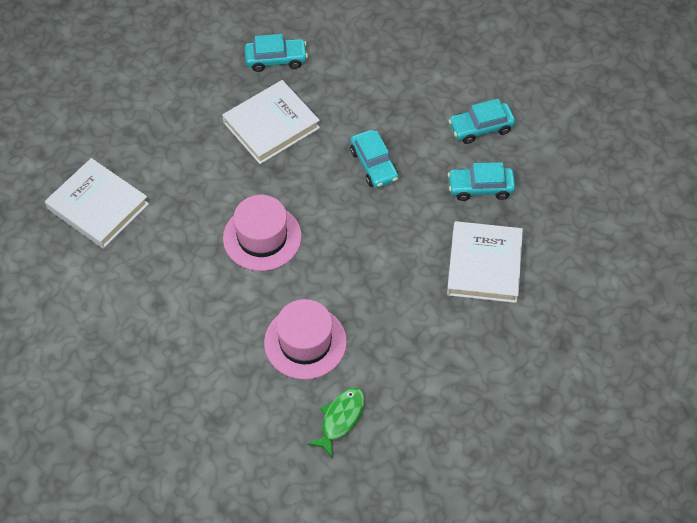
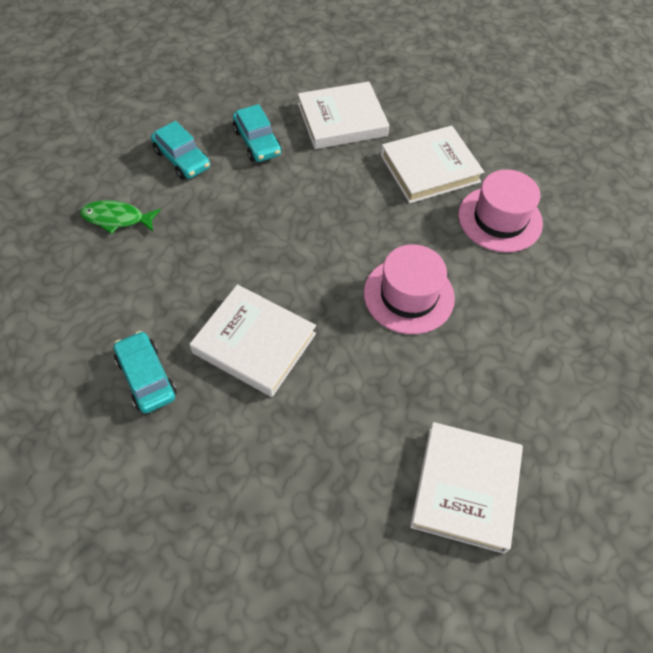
camera: 115 degrees left, 0 degrees up
(340, 419) = (552, 171): green fish -> green fish (117, 218)
(374, 165) = (268, 229): turquoise car -> none
(390, 313) = (429, 168): none -> white book

